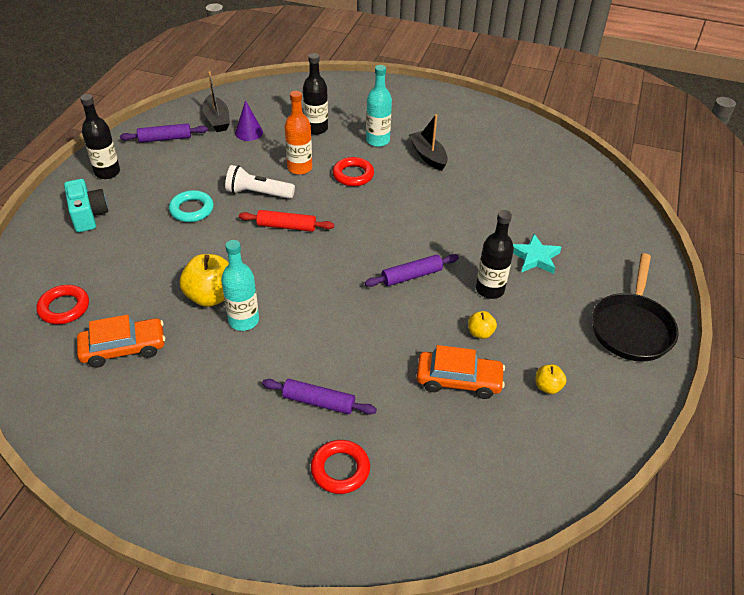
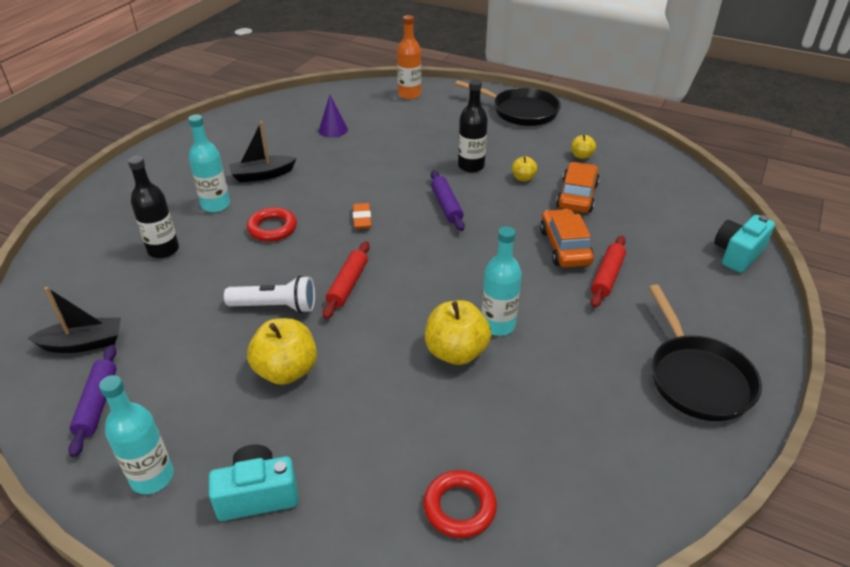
camera: 80 degrees left, 5 degrees down
(107, 172) = (152, 477): black bottle -> turquoise bottle
(123, 348) = (537, 433): orange car -> orange car (565, 247)
(178, 465) = (697, 378): none -> black pan
(191, 209) = (286, 371): turquoise ring -> yellow apple
(249, 132) = (135, 311): purple cone -> purple cone (333, 130)
(258, 193) = (276, 306): white flashlight -> white flashlight turned 105 degrees counterclockwise
(299, 168) = (239, 268): orange bottle -> orange bottle (409, 94)
(318, 402) = (607, 277): purple rolling pin -> red rolling pin
(340, 469) = (680, 269): red ring -> none
(377, 223) = (362, 219): none -> orange eraser
(377, 534) = (737, 254): none -> turquoise camera
(535, 257) = (434, 138): turquoise star -> none

